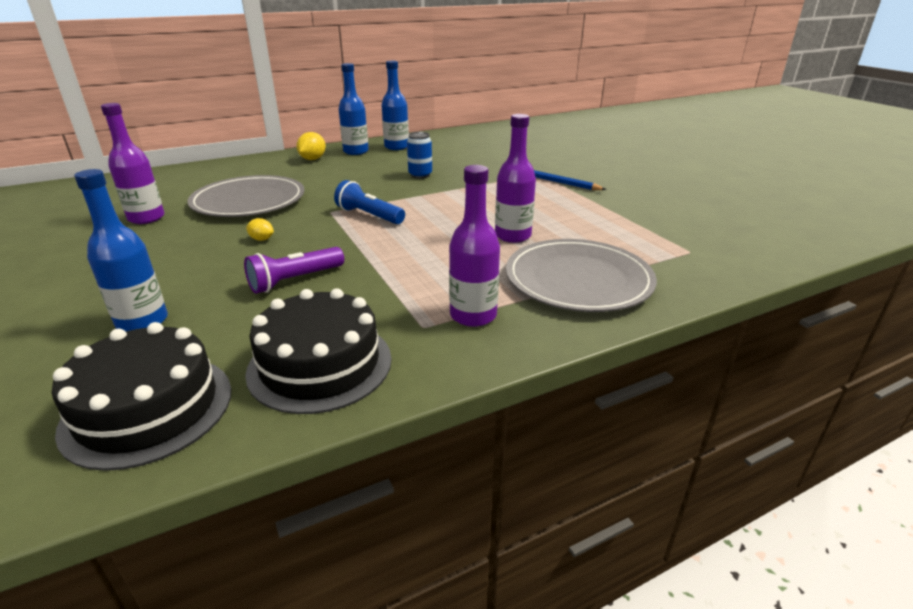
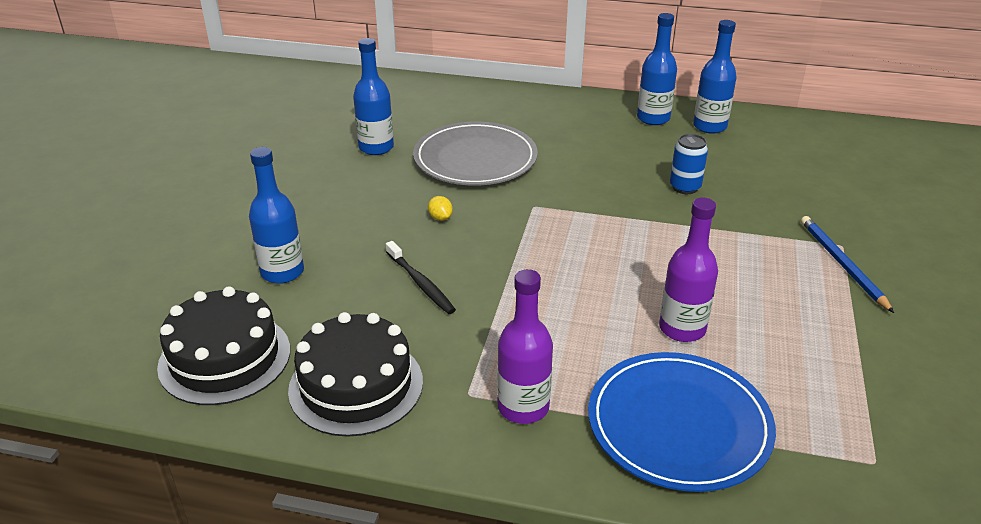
camera: 40 degrees right, 5 degrees up
(146, 218) = (376, 147): purple bottle -> blue bottle
(295, 280) = (421, 283): purple flashlight -> black toothbrush
(312, 159) = (594, 115): yellow lemon -> none
(369, 216) = (564, 229): blue flashlight -> none
(578, 279) = (679, 424): grey plate -> blue plate

